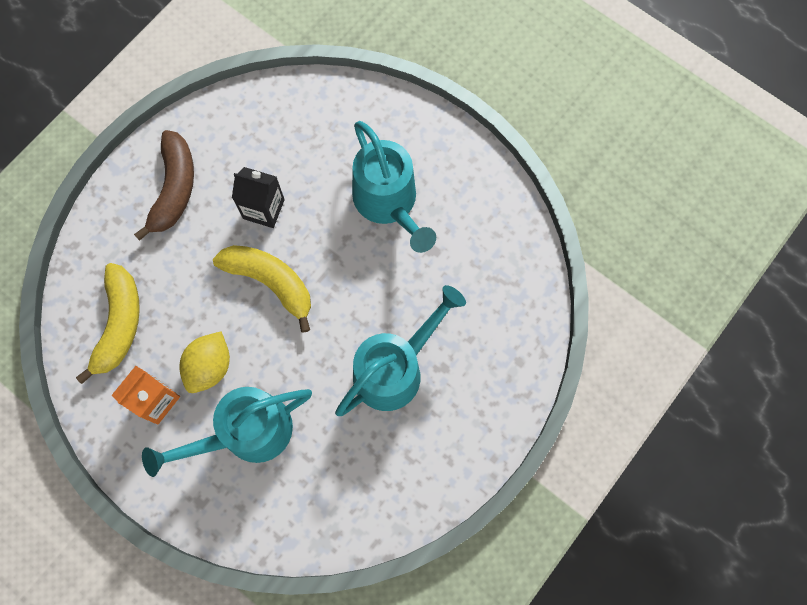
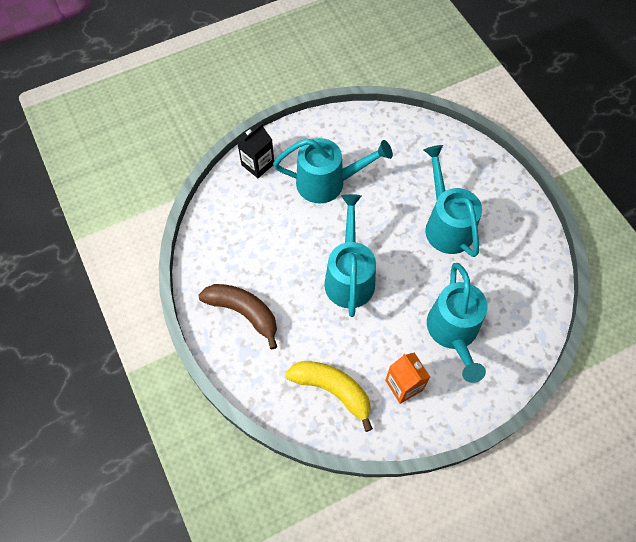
camera: 65 degrees left, 10 degrees down
(210, 367) = (394, 339): yellow lemon -> none
(264, 209) = (292, 259): black carton -> black carton (258, 164)
(270, 282) = (349, 276): yellow banana -> turquoise watering can

